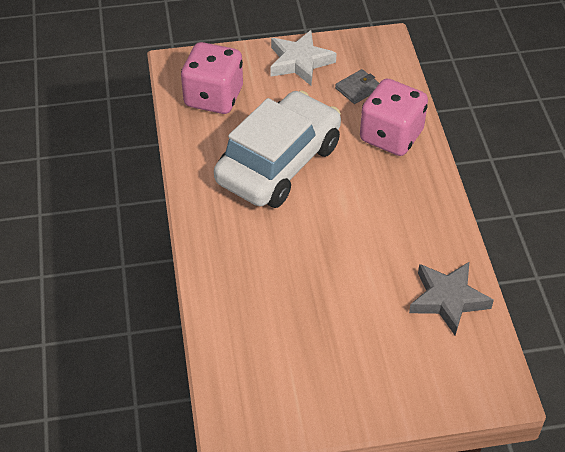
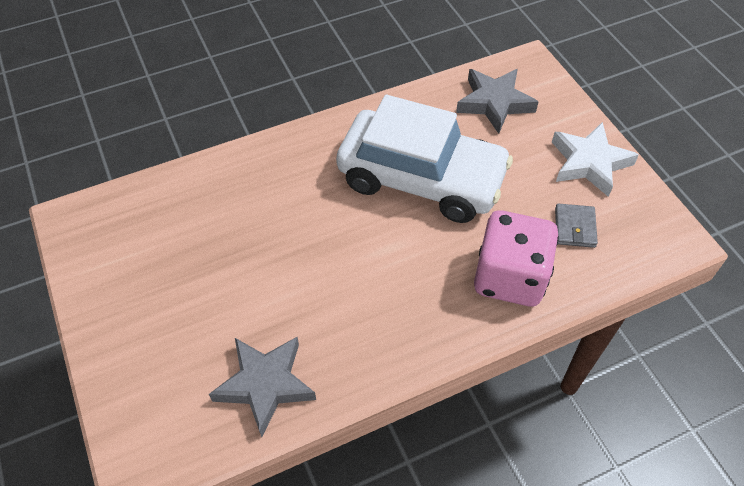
camera: 75 degrees right, 5 degrees up
(213, 97) = (494, 103): pink dice -> grey star
(358, 88) = (575, 227): grey wallet -> grey wallet turned 60 degrees clockwise

